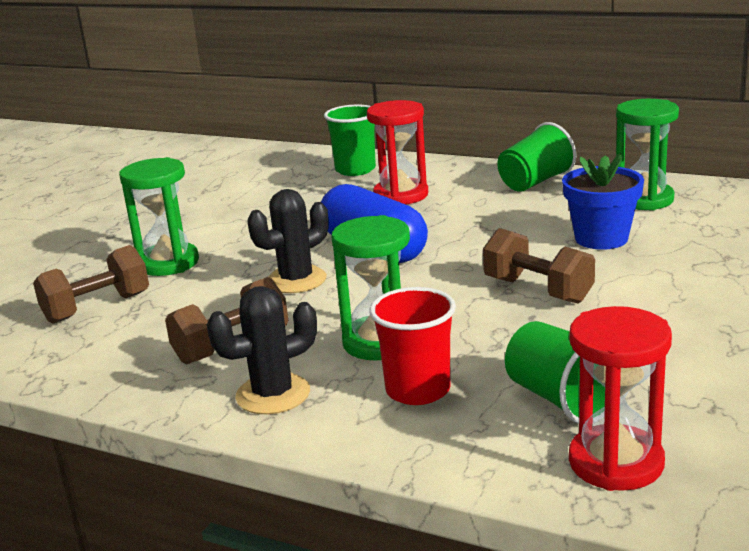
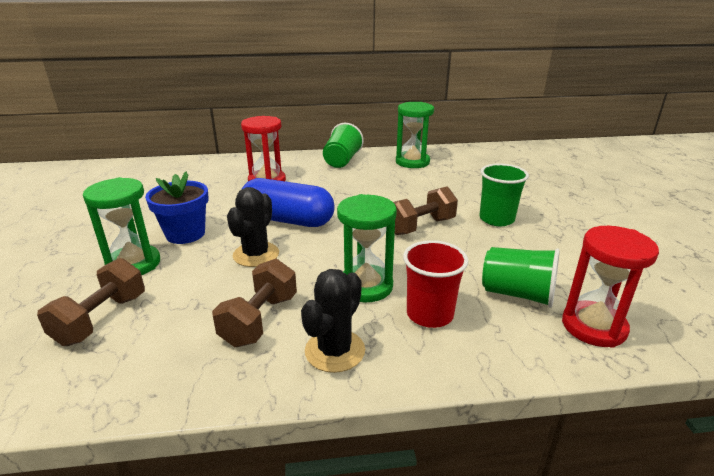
camera: 35 degrees left, 5 degrees up
(355, 170) = (216, 169): green cup -> green cup (496, 219)
(538, 290) = (421, 226): brown dumbbell -> brown dumbbell turned 45 degrees counterclockwise
(601, 238) = (417, 188): blue flower pot -> blue flower pot (185, 234)

